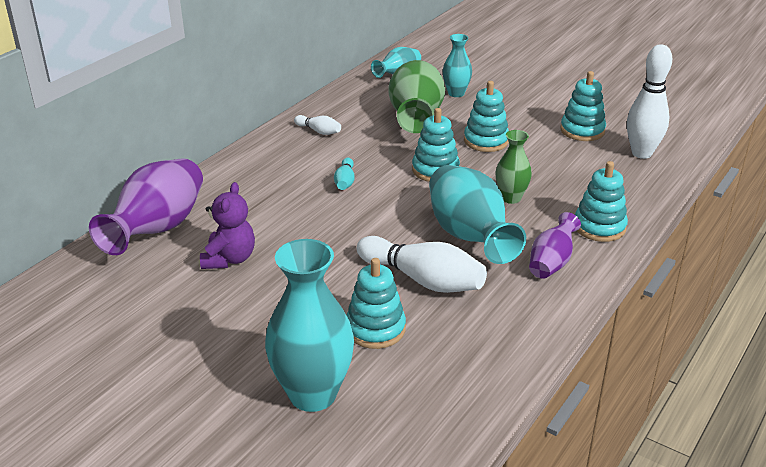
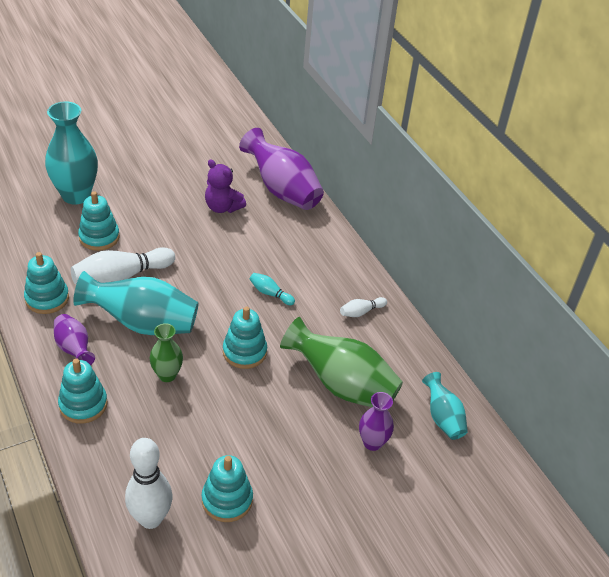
camera: 115 degrees right, 10 degrees up
(456, 93) = (372, 442): turquoise vase -> purple vase
(486, 141) = (264, 411): turquoise stacking toy -> turquoise stacking toy (47, 298)

